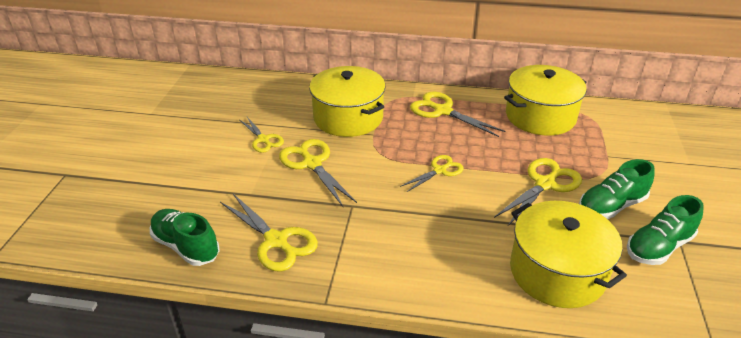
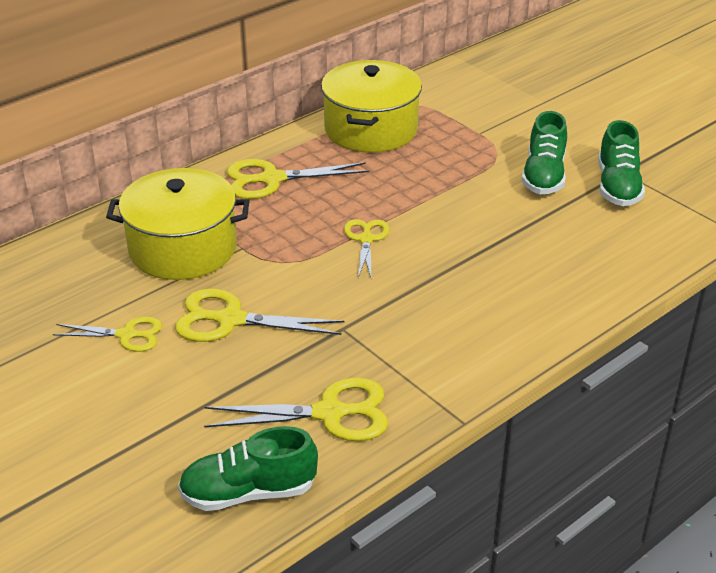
camera: 50 degrees left, 0 degrees up
(545, 184) = (470, 191): yellow scissors -> none
(557, 272) = (585, 257): yellow pot -> none

